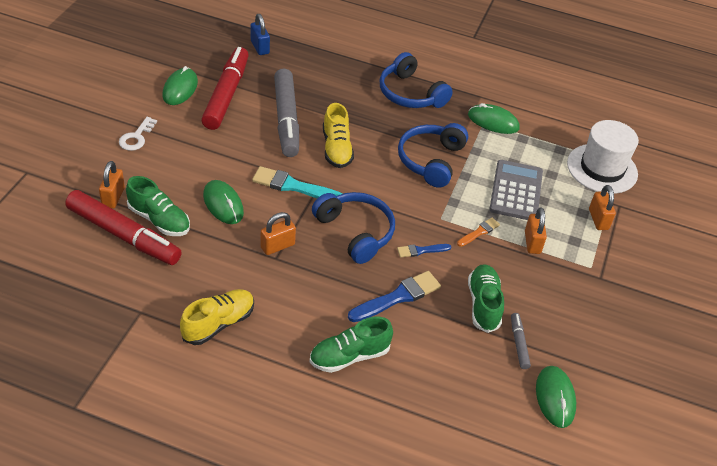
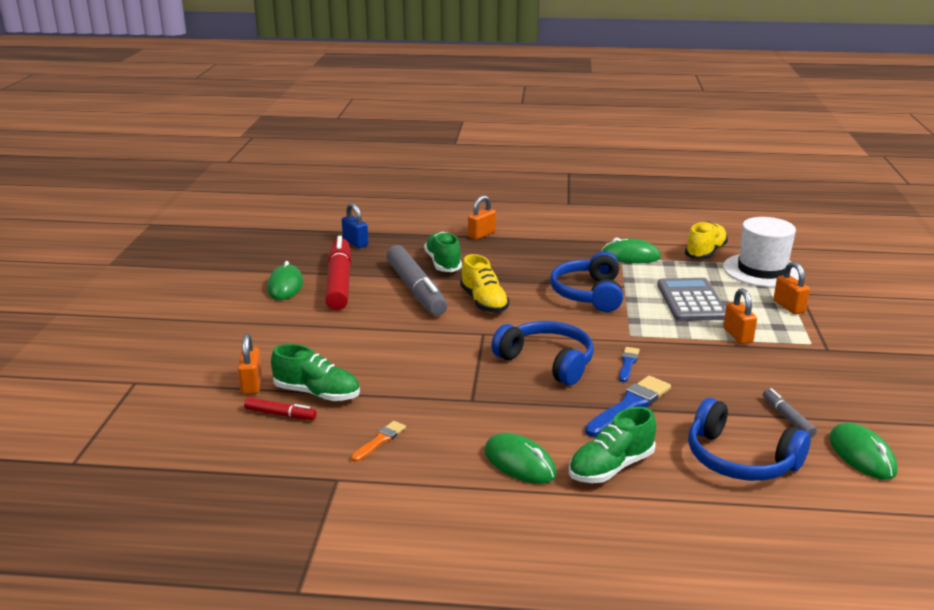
camera: 10 degrees left, 20 degrees down
(123, 235) = (280, 414): red marker -> red marker, size x0.45
(136, 137) = (254, 331): white key -> none
(218, 324) = (439, 470): yellow shoe -> yellow shoe (705, 253)
(223, 204) = (385, 367): green mouse -> green mouse (519, 463)
(277, 246) = (467, 389): orange padlock -> orange padlock (481, 234)
(293, 186) = (456, 339): turquoise brush -> none
(410, 94) = (533, 250): blue headphones -> blue headphones (739, 459)
(421, 250) = (628, 363): blue brush -> blue brush turned 135 degrees clockwise
(479, 232) = (678, 338): orange brush -> orange brush (380, 440)
(483, 304) = (725, 393): green shoe -> green shoe (443, 263)

